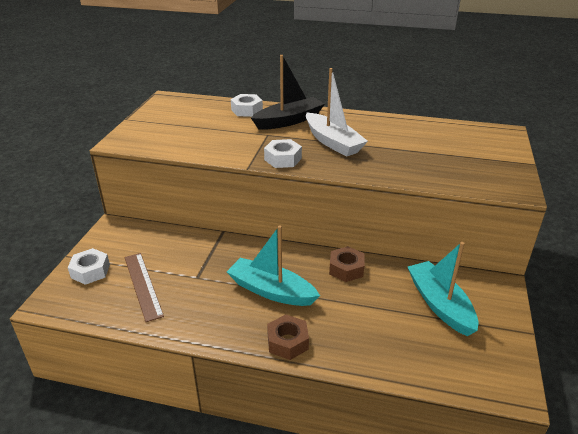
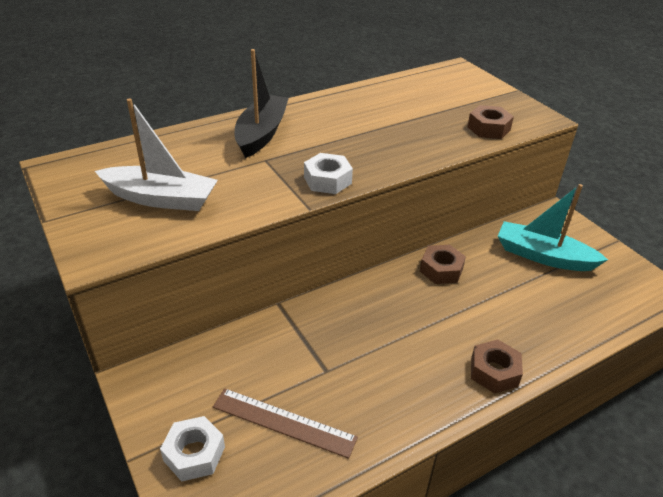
camera: 45 degrees left, 5 degrees up
(247, 110) = (193, 140): white nut -> none
(271, 291) = (413, 334): turquoise boat -> none
(333, 142) = (343, 139): white boat -> white boat (161, 199)
(453, 177) = (488, 128): none -> brown nut

